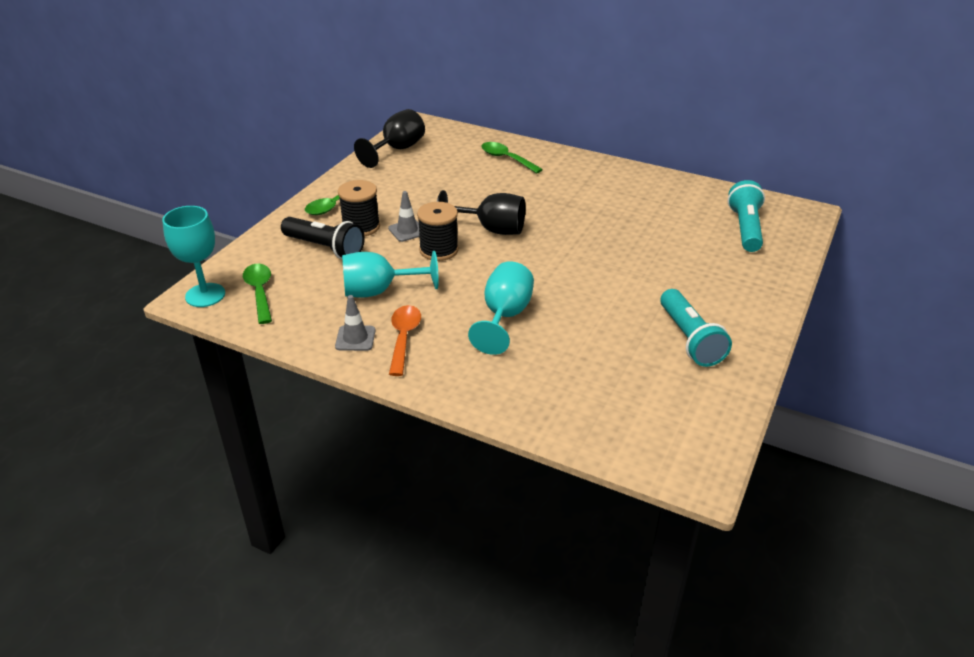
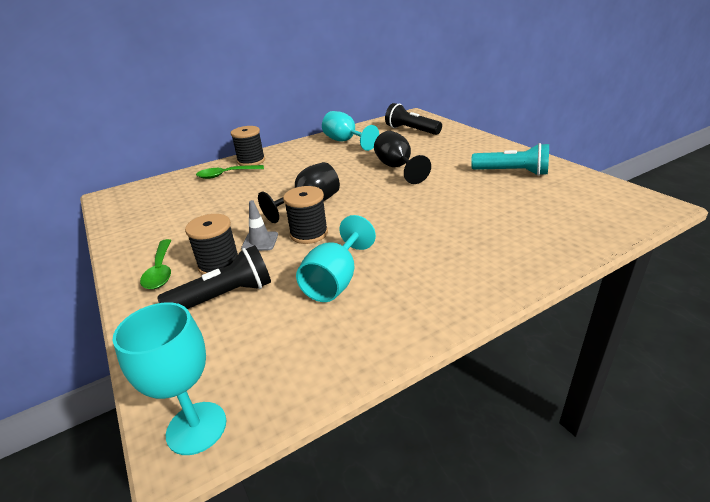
camera: 55 degrees left, 5 degrees down
(260, 292) = (247, 369): green spoon -> none
(355, 338) = (399, 316): grey traffic cone -> none
(397, 149) = (130, 215): black goblet -> black goblet (397, 168)
(404, 338) = (422, 286): orange spoon -> none
(504, 317) = (433, 228): turquoise goblet -> turquoise goblet (345, 141)
(549, 158) = (251, 161): none -> black spool
(745, 228) = (411, 130): turquoise flashlight -> black flashlight

